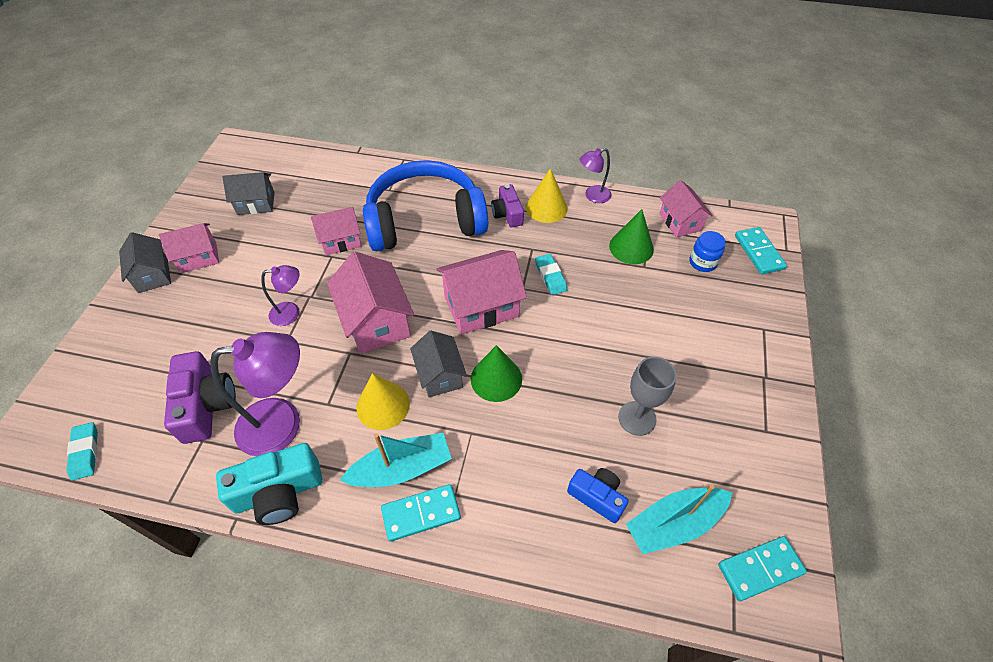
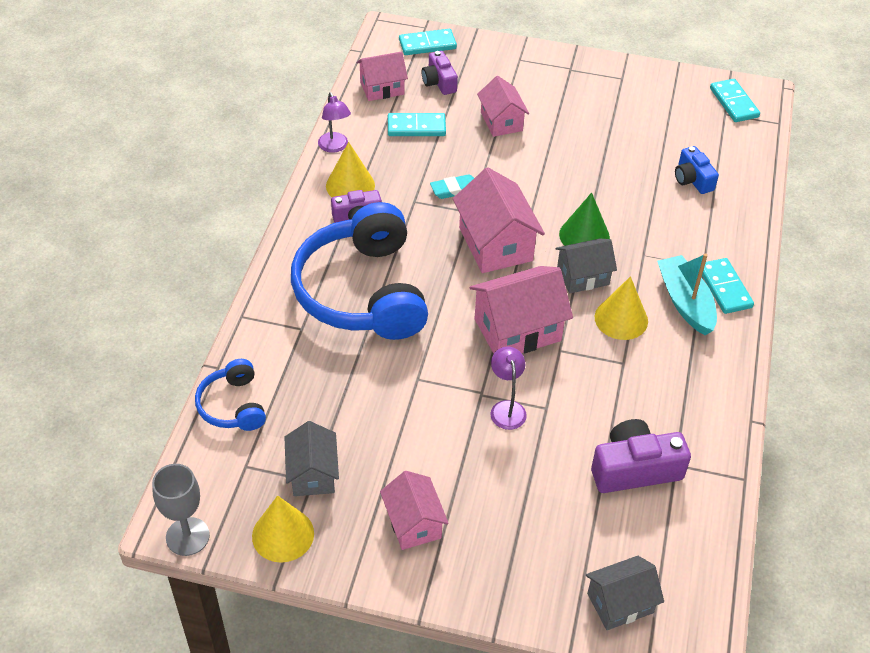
camera: 90 degrees left, 5 degrees down
(85, 452) = (703, 571): turquoise eraser -> none
(153, 275) = (444, 571): grey house -> grey house (620, 603)
(211, 193) = (283, 534): none -> yellow cone
(279, 492) = (721, 391): turquoise camera -> none
(283, 424) = (650, 397): purple lamp -> none
(323, 162) = (233, 405): none -> blue headphones
(341, 240) = (391, 371): pink house -> pink house (501, 121)
(597, 497) = (692, 179): blue camera -> blue camera turned 60 degrees counterclockwise
(631, 247) = (416, 127): green cone -> turquoise domino
(637, 418) = (617, 148): grey goblet -> grey goblet (187, 536)
(674, 523) = (707, 140): turquoise boat -> none
(702, 262) = (439, 82): blue jar -> purple camera

